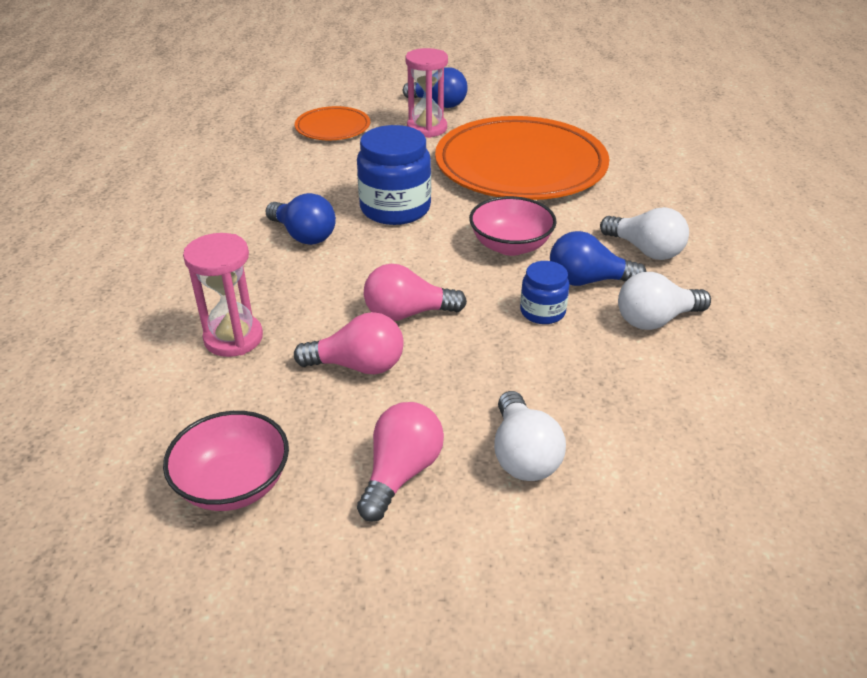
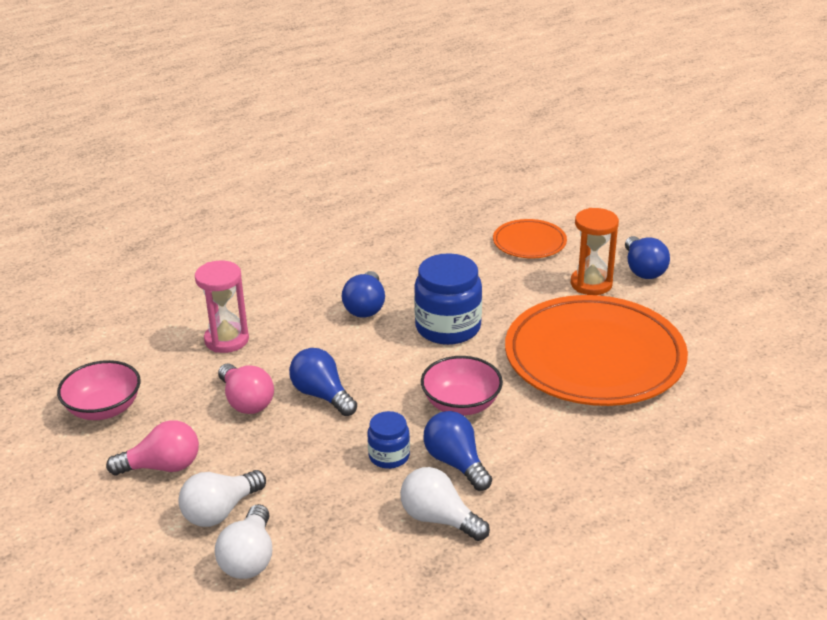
camera: 55 degrees right, 5 degrees down
(407, 313) = (322, 395): pink light bulb -> blue light bulb
(427, 128) = (591, 284): pink hourglass -> orange hourglass
(645, 250) = (538, 478): white light bulb -> white light bulb (249, 558)

